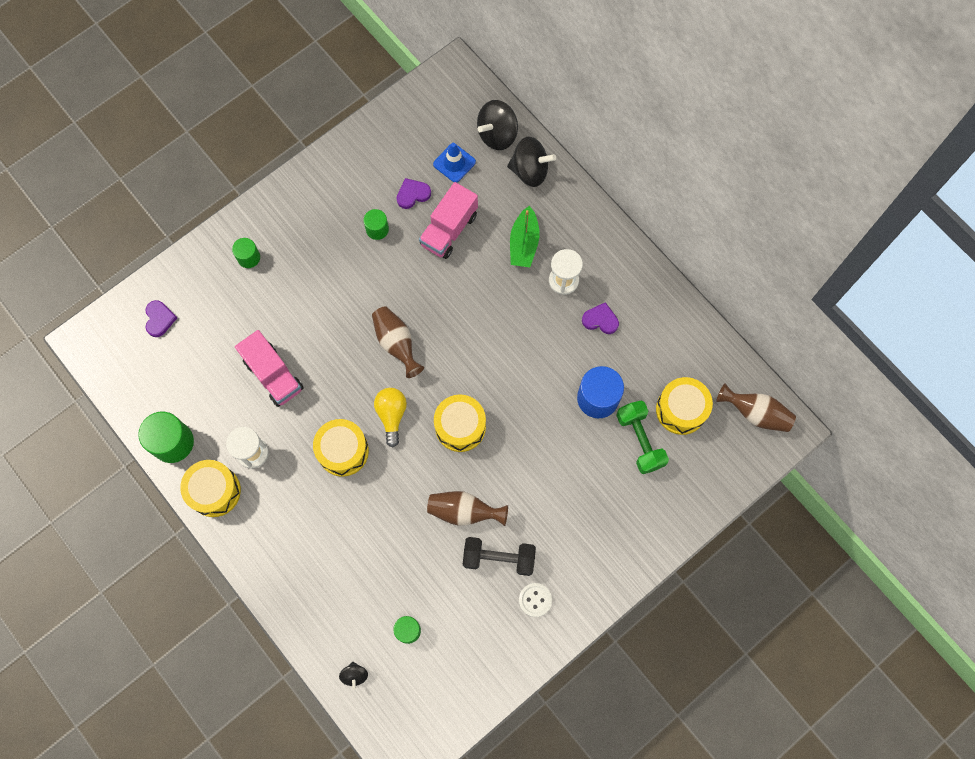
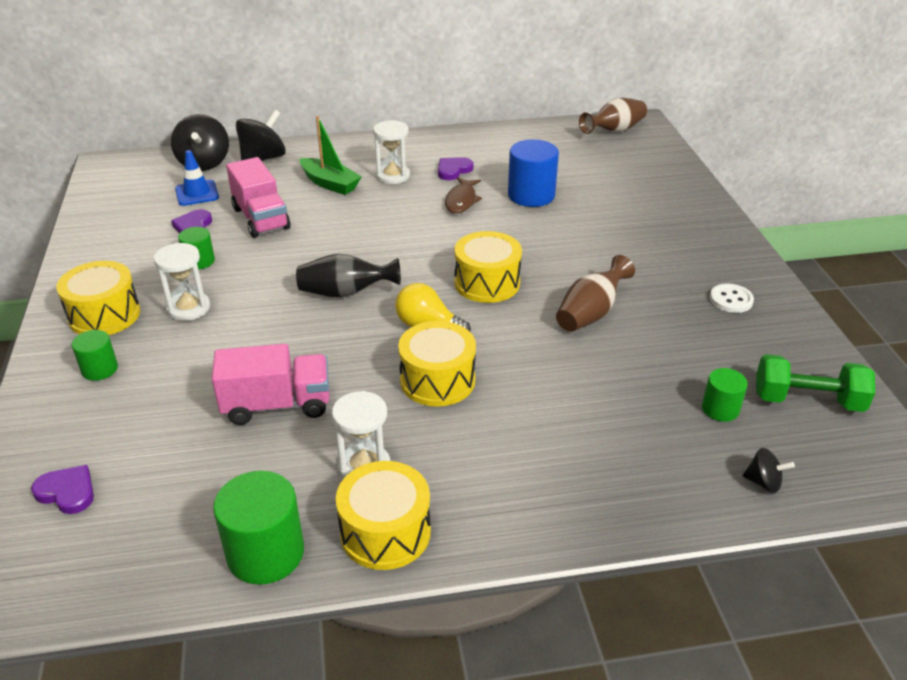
camera: 60 degrees left, 35 degrees down
(327, 261) = (189, 308): none -> white hourglass
(397, 343) = (345, 293): brown vase -> black vase
(499, 558) = (665, 308): black dumbbell -> none
(558, 351) = (461, 200): none -> brown fish
(640, 440) = (594, 188): green dumbbell -> green dumbbell (807, 400)
(681, 410) = (581, 160): yellow drum -> yellow drum (104, 315)

